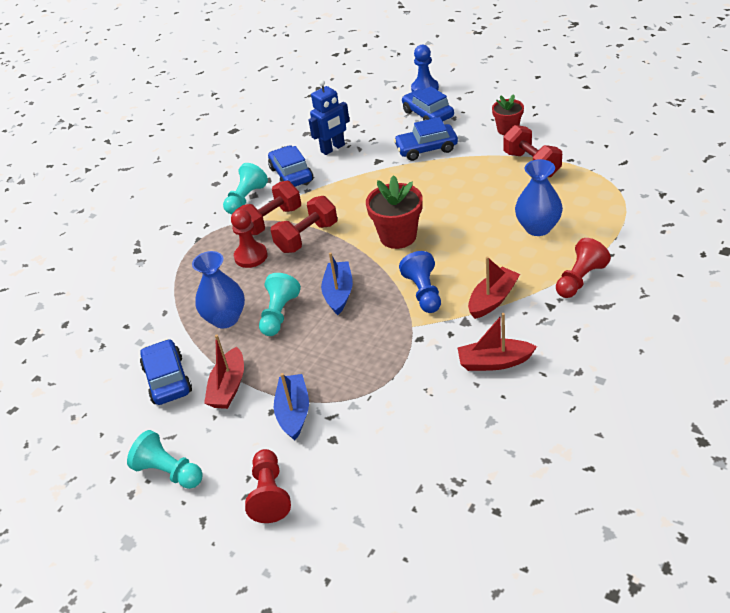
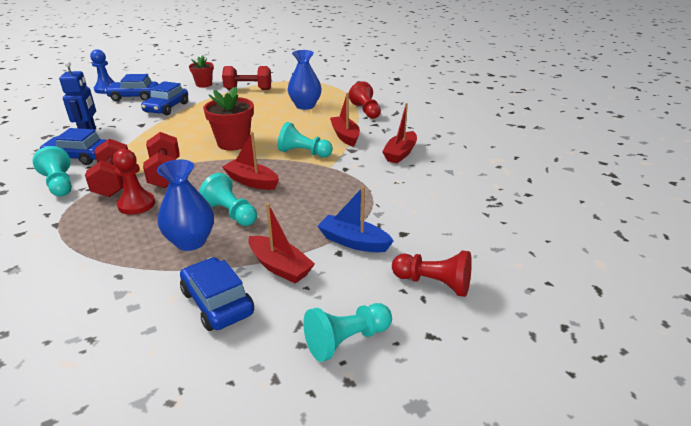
camera: 65 degrees left, 10 degrees down
(167, 379) = (217, 302): blue car -> blue car turned 45 degrees clockwise
(339, 293) = (252, 181): blue boat -> red boat
(423, 292) = (303, 153): blue pawn -> turquoise pawn

